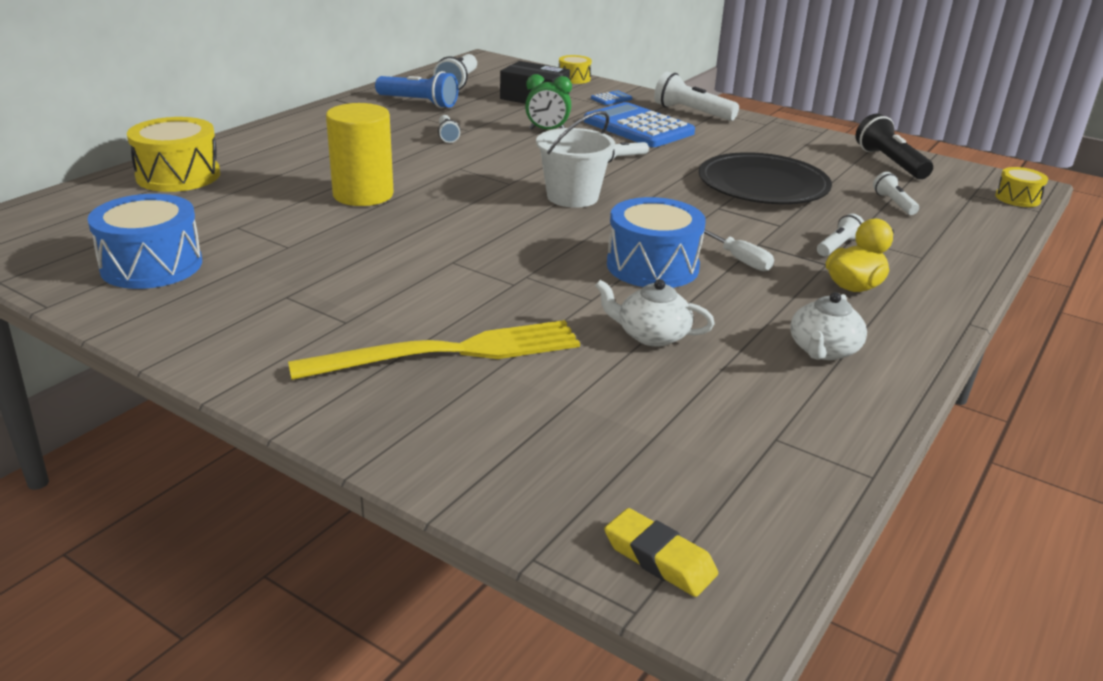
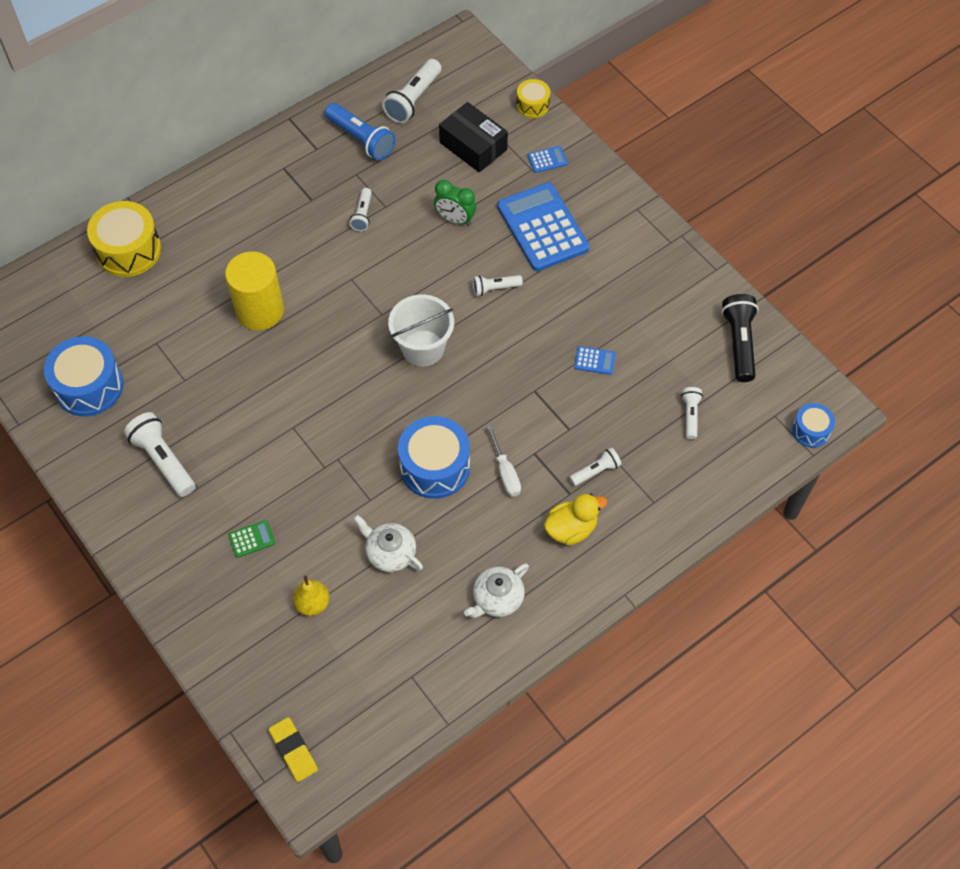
camera: 20 degrees right, 30 degrees up
(449, 352) = (251, 539): yellow fork -> green calculator
(577, 395) = (312, 603): none -> yellow pear
(691, 112) = (611, 205): white flashlight -> white flashlight (163, 460)
(763, 185) = (594, 361): black plate -> blue calculator
(1017, 198) = (811, 430): yellow drum -> blue drum

